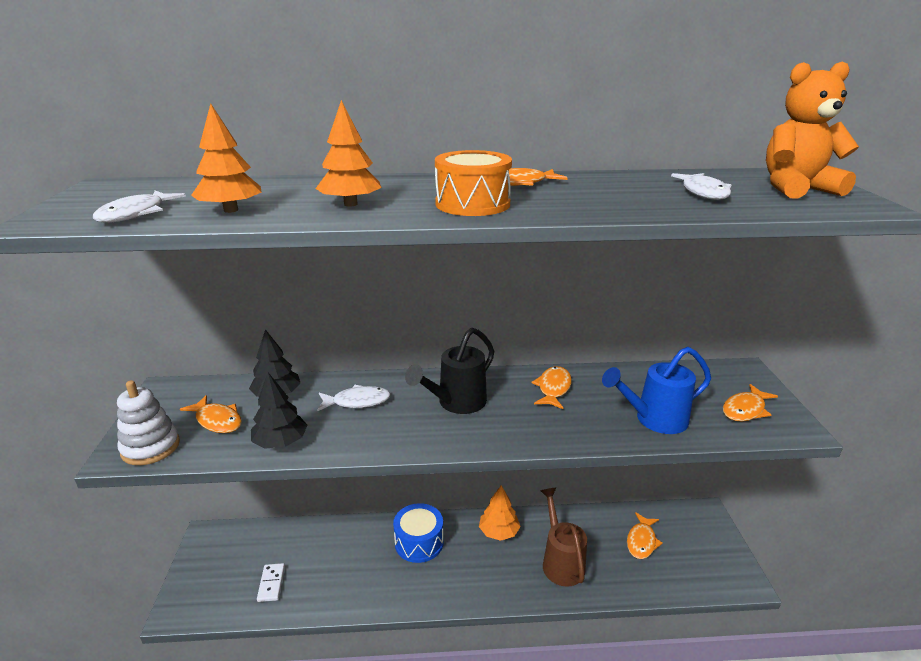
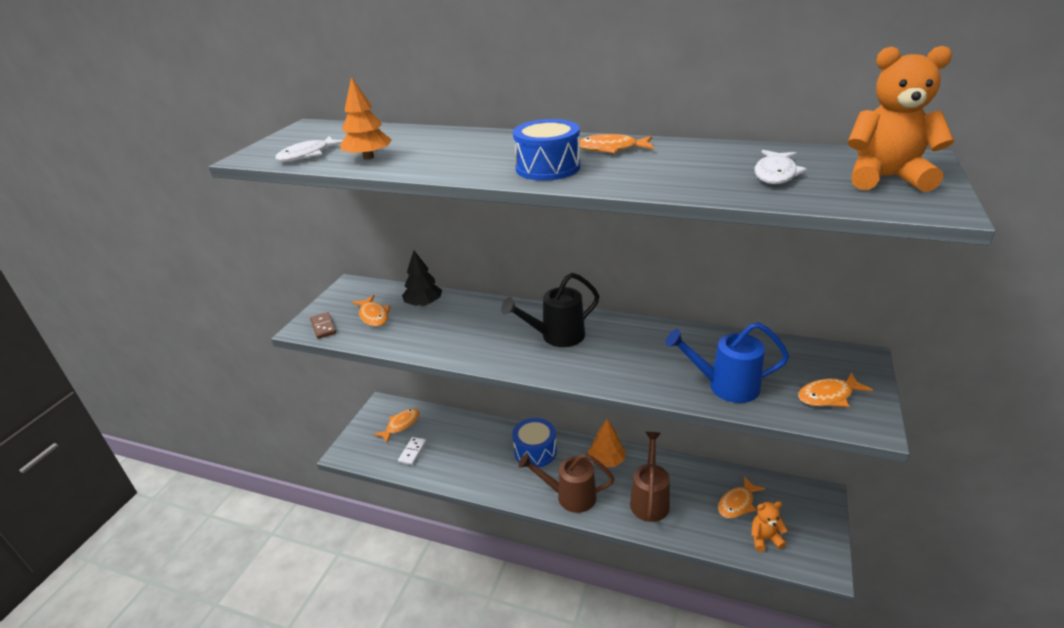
camera: 25 degrees right, 5 degrees up
(150, 447) = (323, 327): white stacking toy -> brown domino
(280, 442) = (408, 341): black tree -> none
(350, 204) = (454, 159): orange tree -> none
(357, 401) = (479, 320): white fish -> none
(472, 204) = (548, 168): orange drum -> blue drum
(479, 583) = (570, 496): none -> brown watering can
(553, 388) = (649, 339): orange fish -> orange fish (401, 425)
(682, 569) = (764, 539): none -> orange teddy bear

